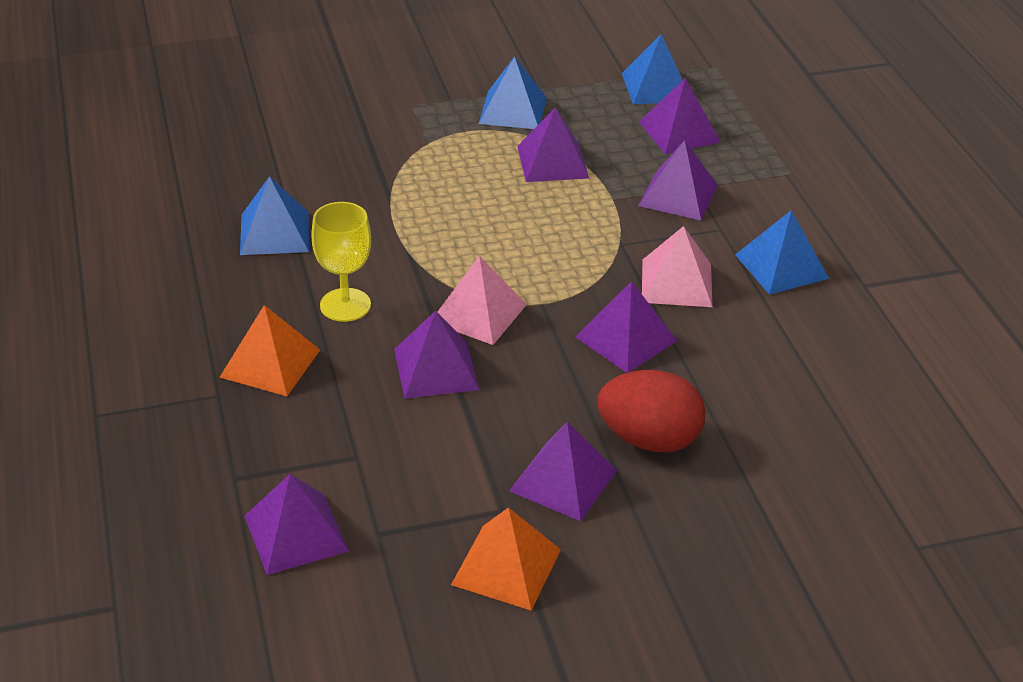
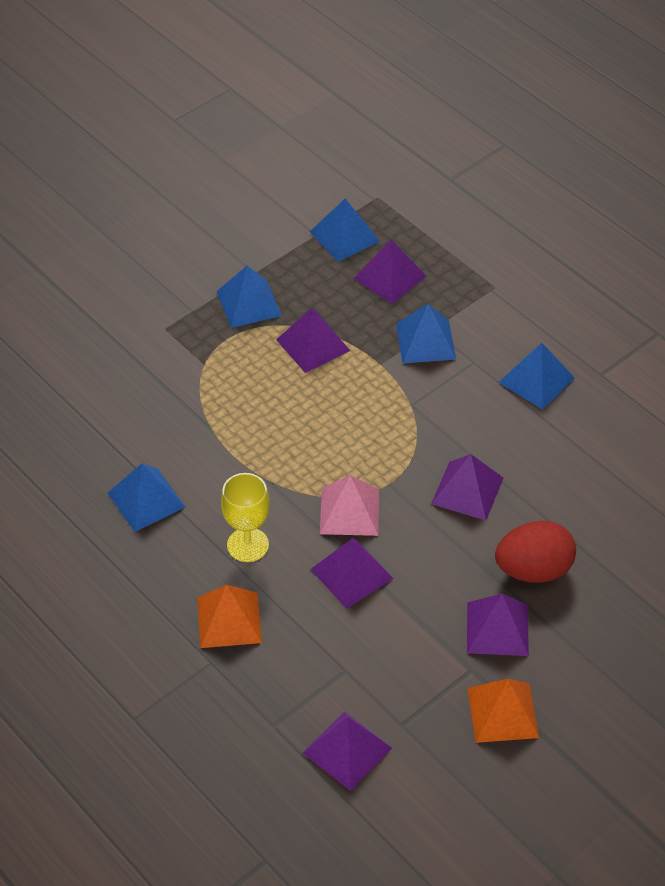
camera: 25 degrees left, 10 degrees up
(676, 283) = (472, 425): pink pyramid -> none
(678, 195) = (425, 341): purple pyramid -> blue pyramid

